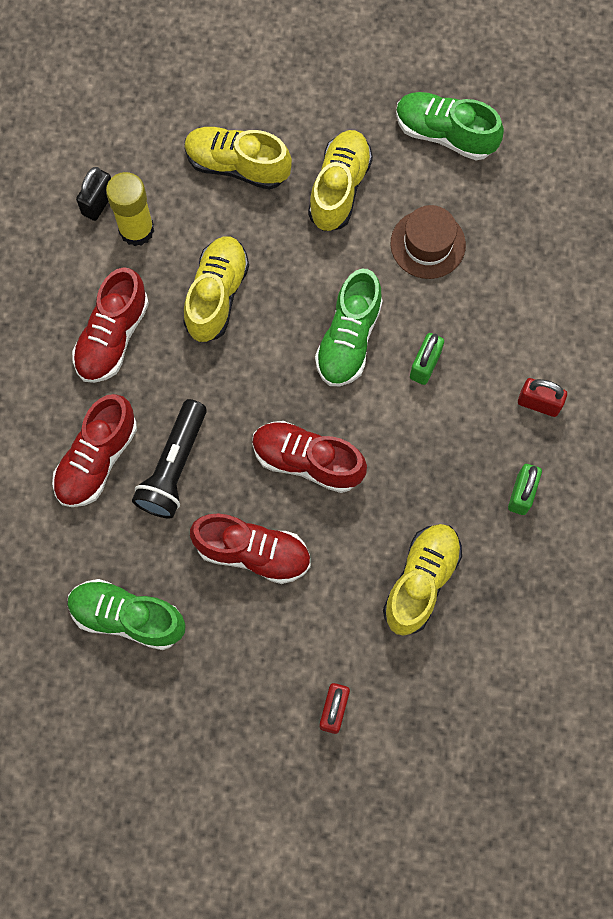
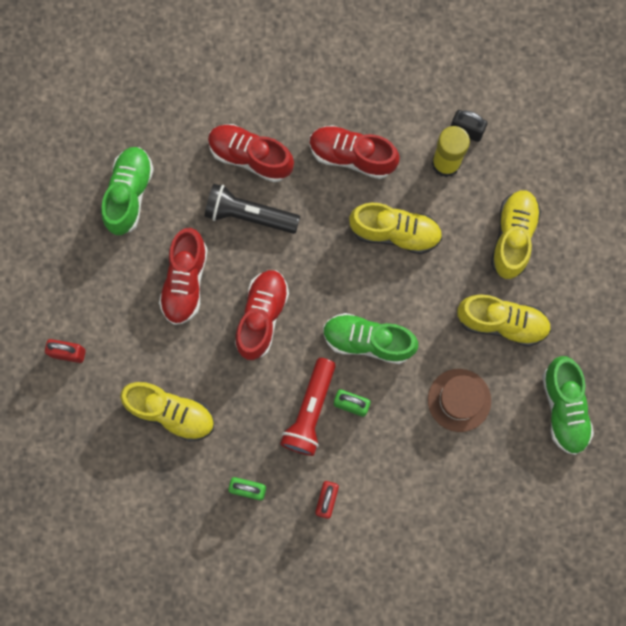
camera: 85 degrees right, 5 degrees up
(430, 413) = (310, 411): none -> red flashlight
(445, 134) = (564, 408): green shoe -> green shoe turned 150 degrees clockwise

